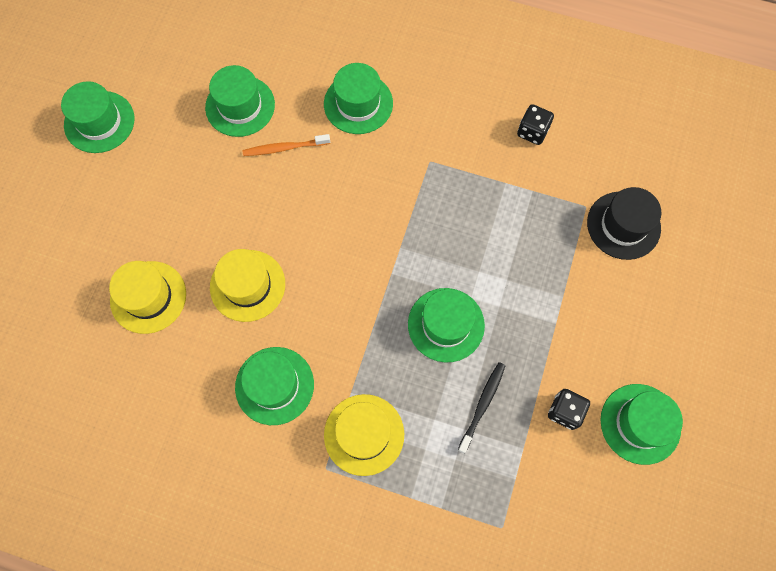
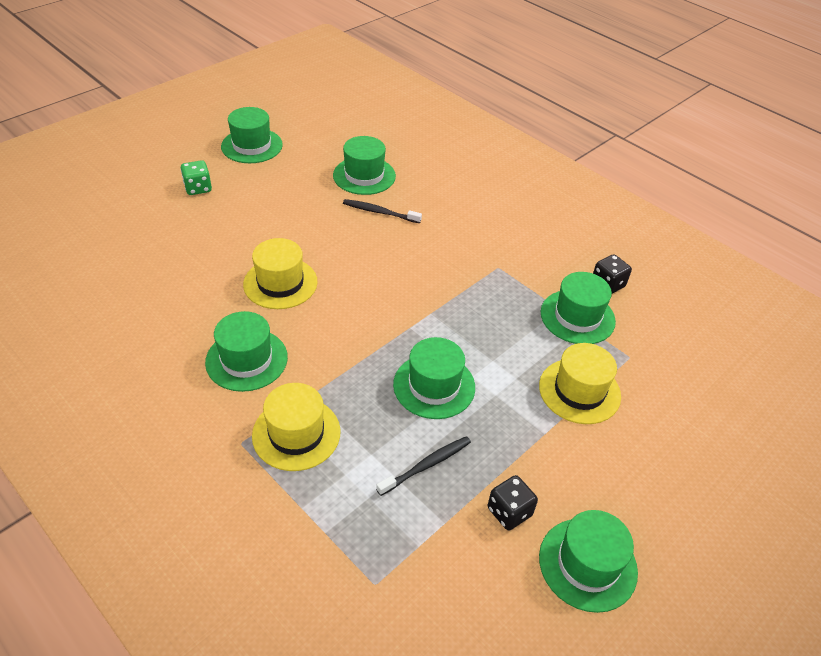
camera: 25 degrees right, 25 degrees down
(86, 209) = (198, 188): none -> green dice
(148, 297) = (196, 257): yellow hat -> yellow hat (579, 391)
(284, 148) = (380, 212): orange toothbrush -> black toothbrush
(358, 103) = (461, 209): green hat -> green hat (577, 317)
(623, 225) = (661, 387): black hat -> none

